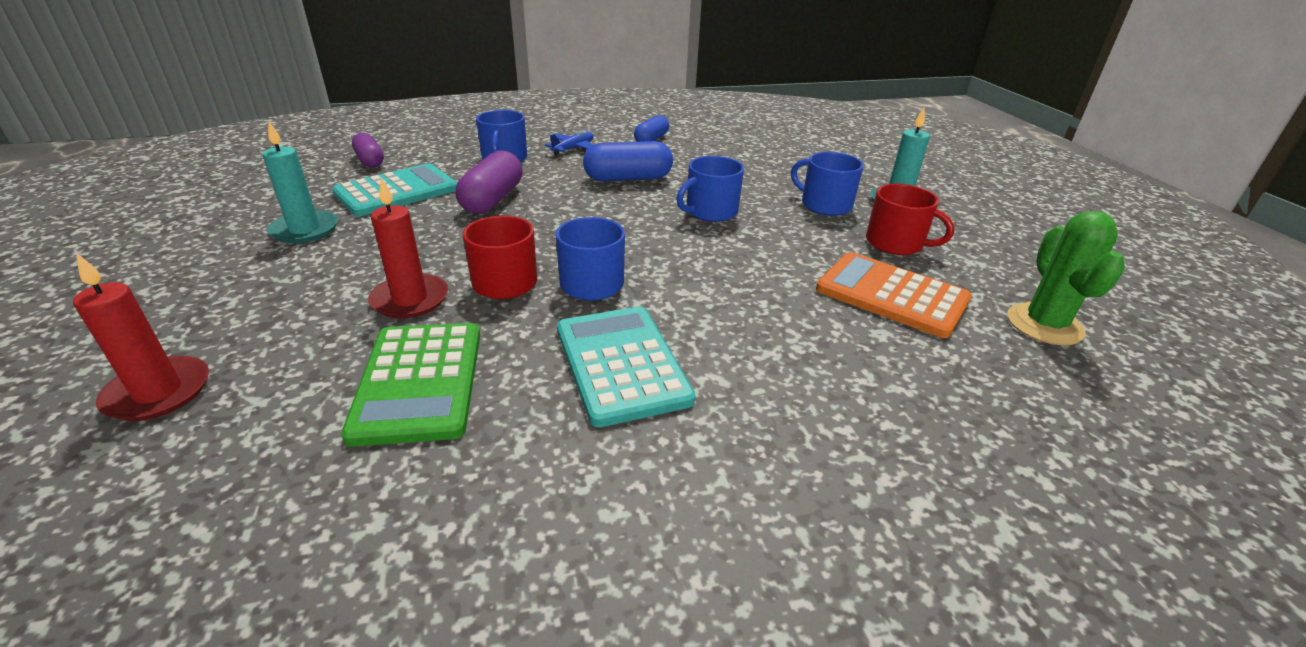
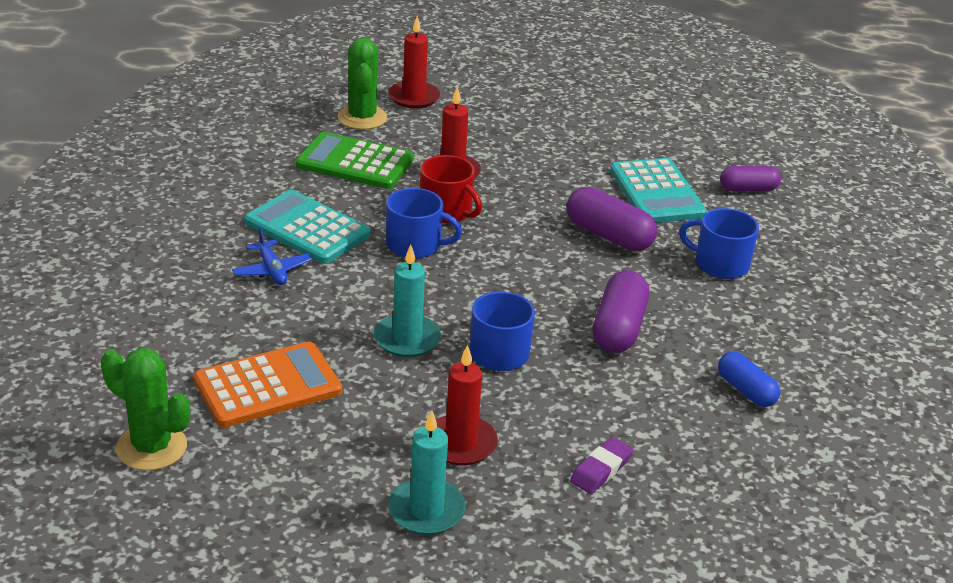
camera: 115 degrees right, 0 degrees up
(252, 424) = (362, 118): none -> green cactus
(305, 230) = (596, 146): turquoise candle -> turquoise candle (407, 339)
(573, 149) = (734, 318): blue plane -> blue plane (272, 270)
(621, 364) = (307, 228): turquoise calculator -> turquoise calculator turned 150 degrees counterclockwise
(628, 178) = (618, 328): blue capsule -> purple capsule
(780, 164) = (601, 470): none -> purple eraser
(824, 205) = (460, 443): blue mug -> red candle
(896, 243) = (341, 445): red mug -> none

